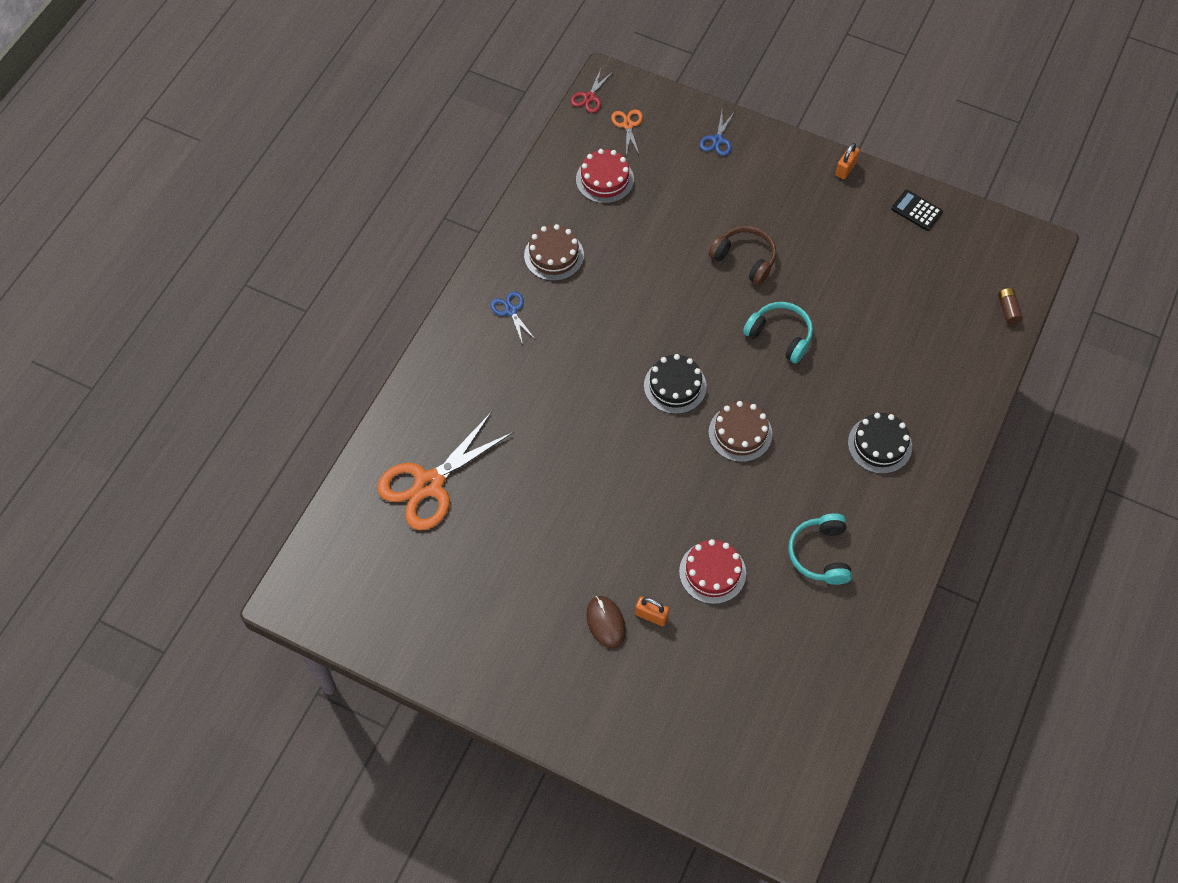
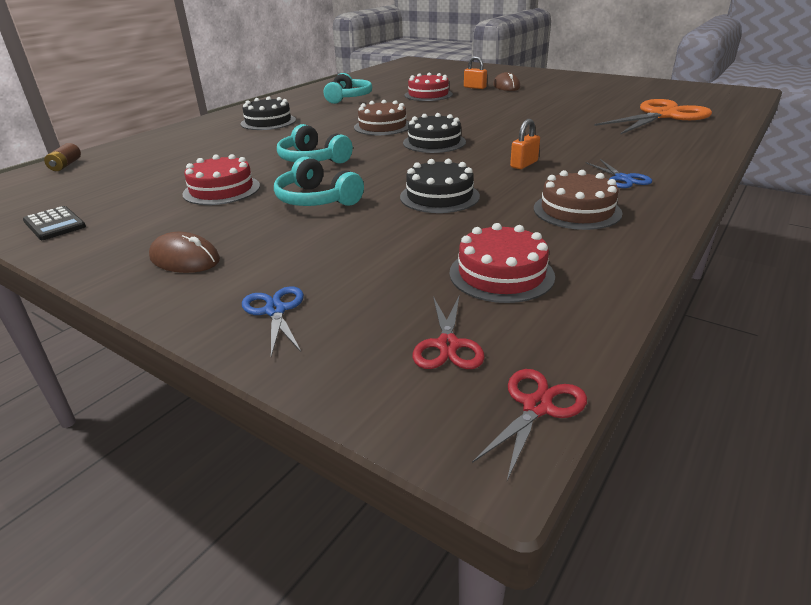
camera: 170 degrees left, 30 degrees down
(628, 125) = (448, 345): orange scissors -> red scissors
(653, 270) = (439, 196): none -> black cake
(717, 140) = (275, 311): blue scissors -> blue scissors turned 45 degrees counterclockwise
(744, 259) = (317, 199): brown headphones -> turquoise headphones
(795, 178) = (185, 259): none -> brown mouse
(828, 270) = (221, 190): none -> red cake
(845, 169) = (96, 264): orange padlock -> orange padlock (524, 164)

